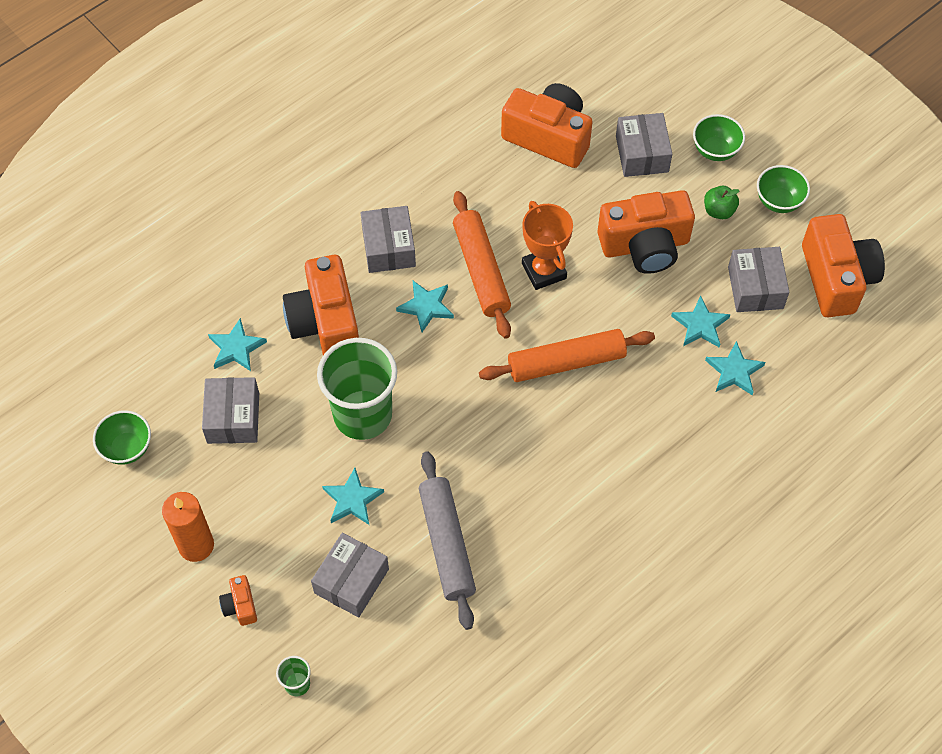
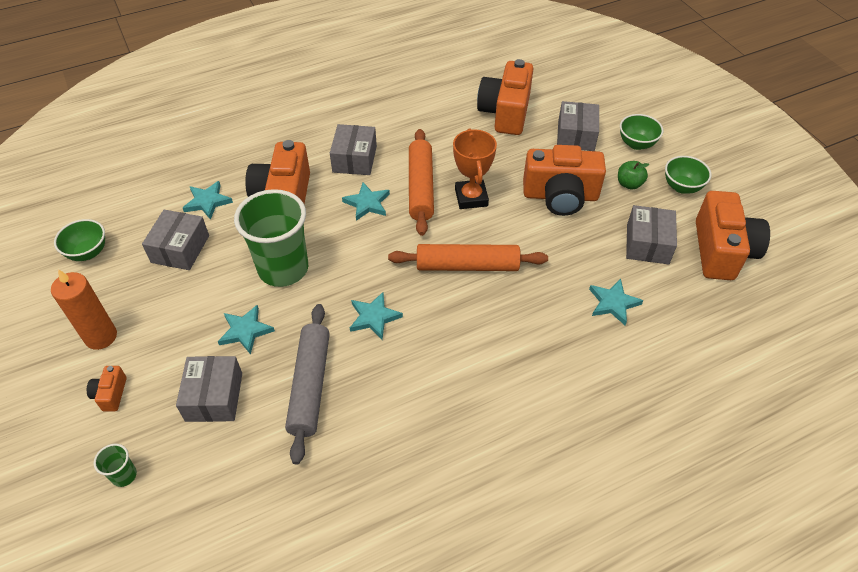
camera: 15 degrees right, 10 degrees down
(351, 581) = (214, 397): grey box -> grey box turned 45 degrees counterclockwise
(548, 137) = (505, 112): orange camera -> orange camera turned 120 degrees counterclockwise
(700, 325) = (592, 262): turquoise star -> turquoise star (374, 317)

